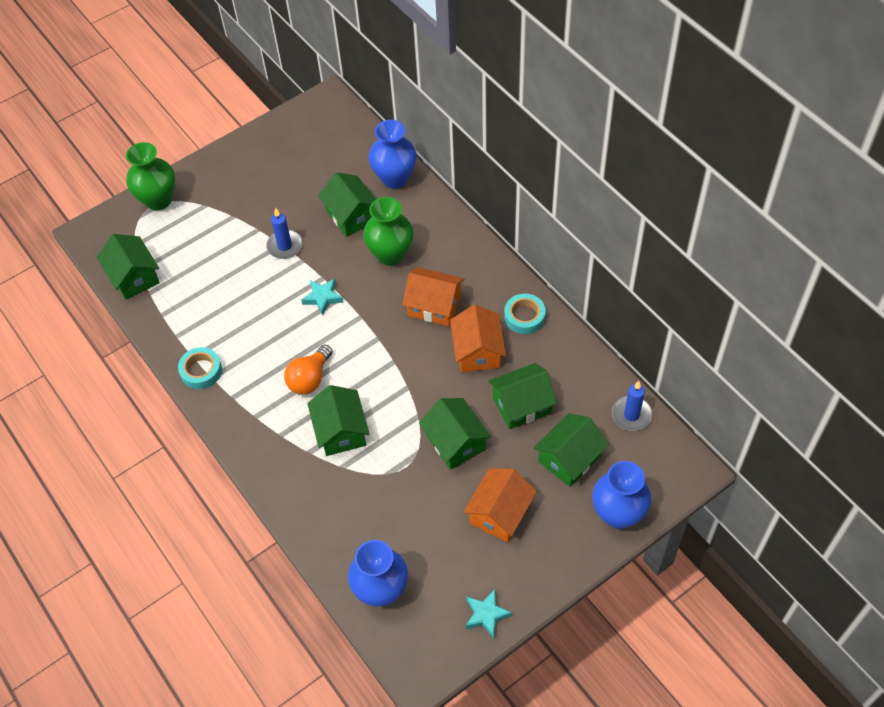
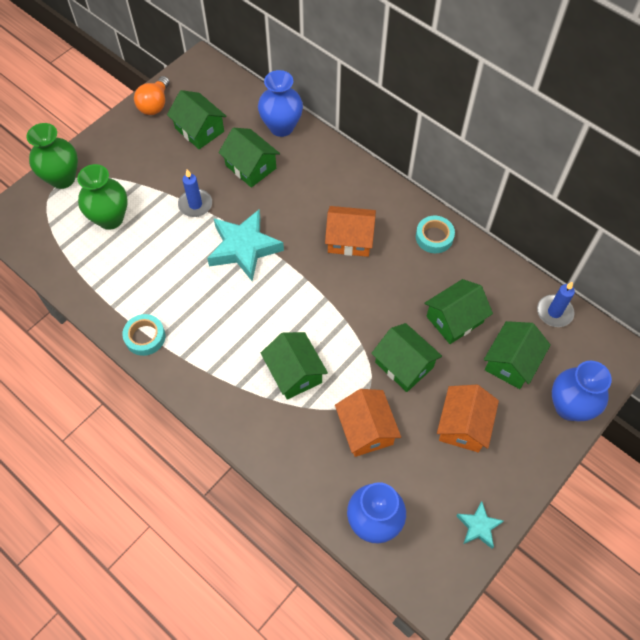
camera: 15 degrees left, 5 degrees up
(134, 277) = (56, 256): green house -> green house (199, 130)
(310, 378) = (252, 327): orange light bulb -> orange light bulb (155, 104)
(322, 298) = (244, 248): turquoise star -> turquoise star, size x1.95
(390, 254) = (296, 198): green vase -> green vase (110, 218)
(478, 351) = (401, 275): orange house -> orange house (366, 429)

